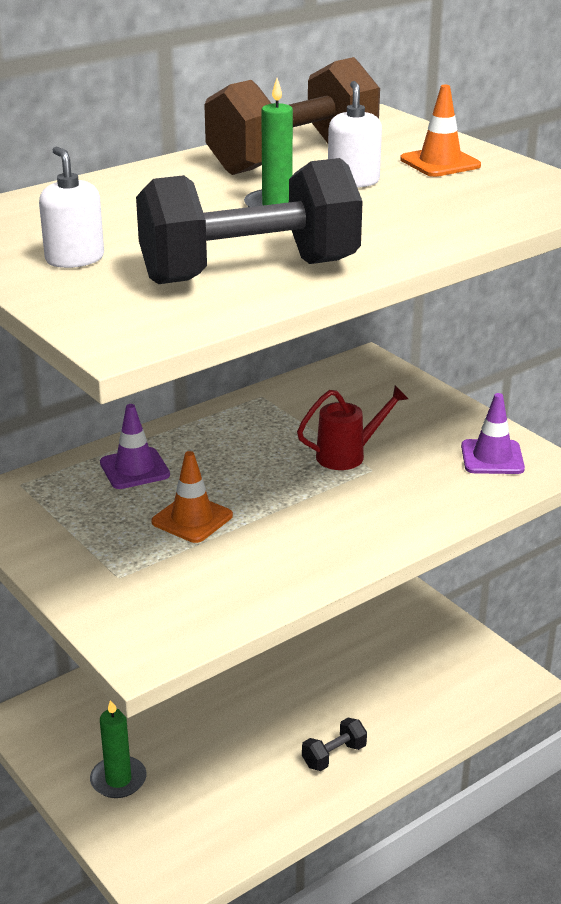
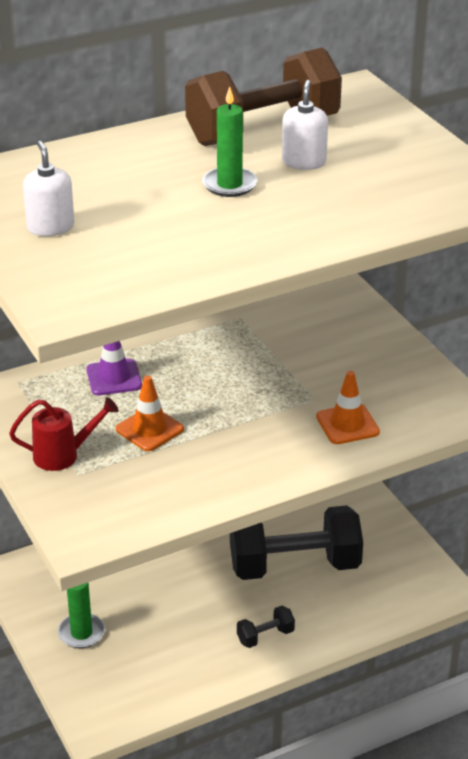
camera: 10 degrees right, 5 degrees up
(249, 272) = (183, 253): black dumbbell -> black dumbbell (294, 566)
(348, 455) = (297, 384): red watering can -> red watering can (63, 455)
(440, 163) = (387, 147): orange traffic cone -> orange traffic cone (347, 424)
(492, 457) = (422, 399): purple traffic cone -> none

